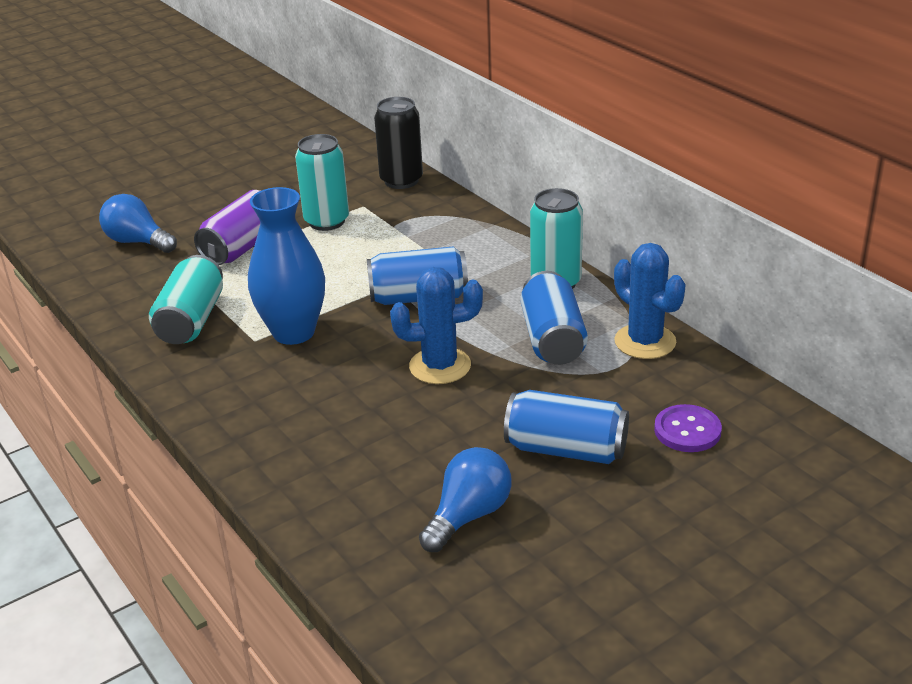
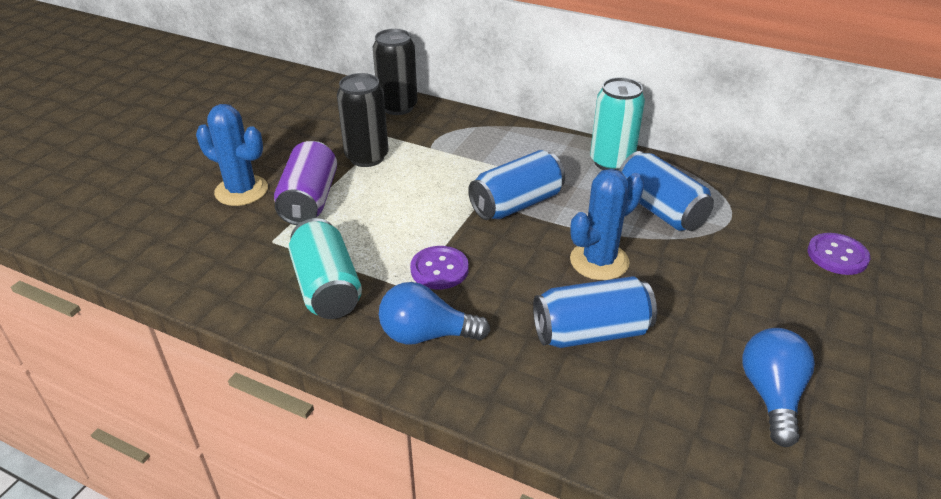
camera: 30 degrees left, 5 degrees up
(138, 242) = (194, 223): blue light bulb -> blue light bulb (426, 335)
(293, 332) = (439, 269): blue vase -> purple button
(326, 221) = (367, 157): turquoise can -> black can
(566, 449) = (775, 303): blue can -> blue can (591, 332)
(645, 342) = (727, 192): blue cactus -> blue cactus (241, 191)

